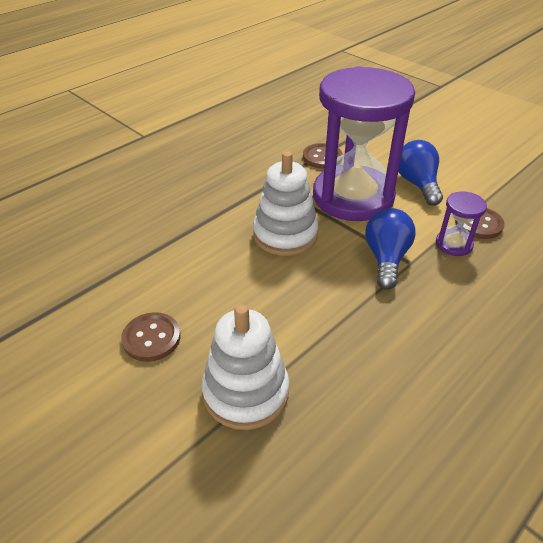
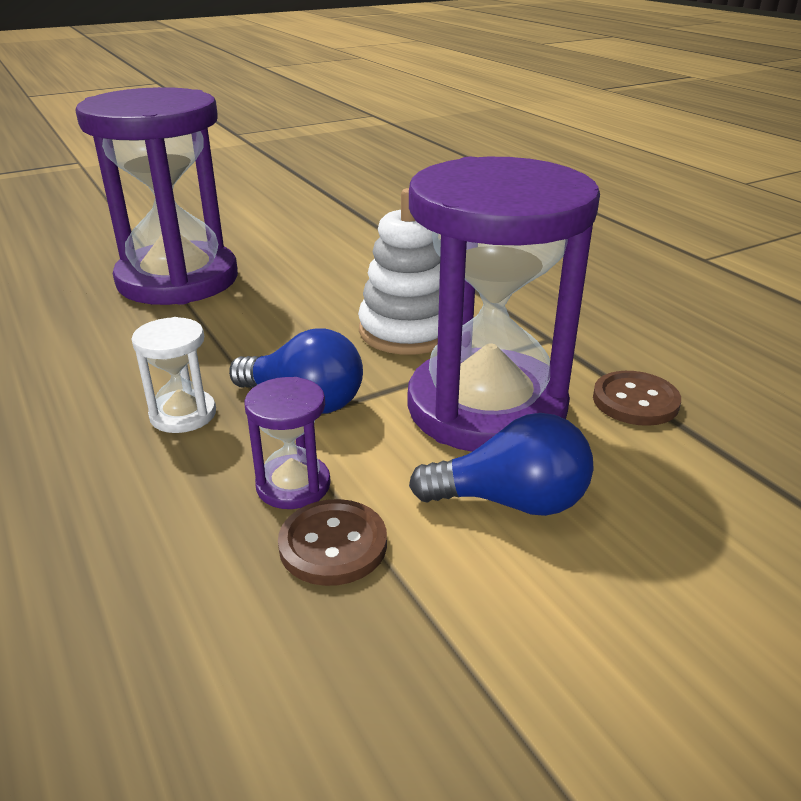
camera: 105 degrees right, 10 degrees down
(151, 338) = (284, 247): brown button -> none
(246, 392) = (178, 279): white stacking toy -> purple hourglass
(430, 304) = (183, 414): none -> white hourglass

